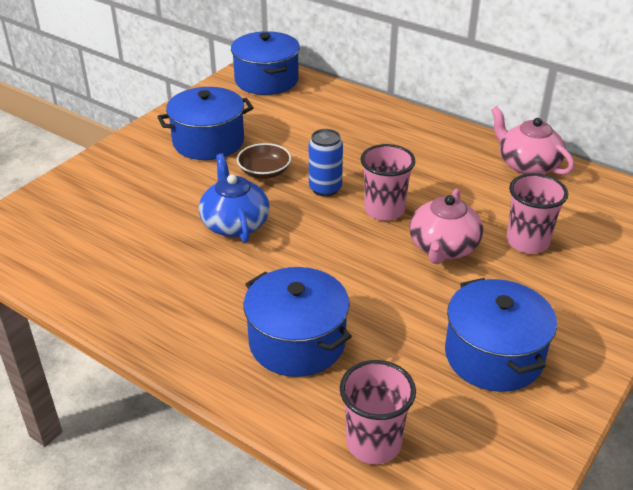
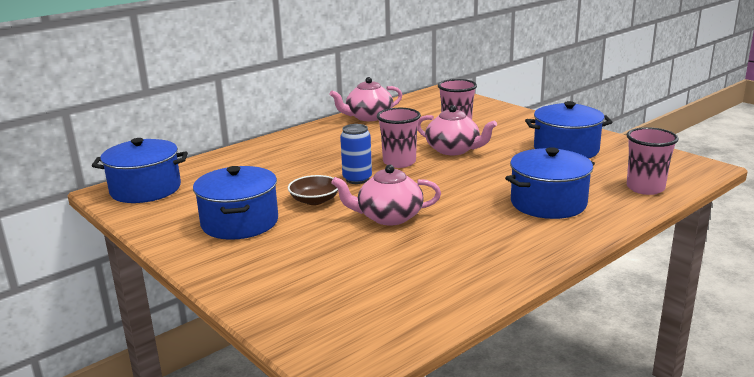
camera: 75 degrees left, 15 degrees down
(235, 223) = (388, 217): blue teapot -> pink teapot

